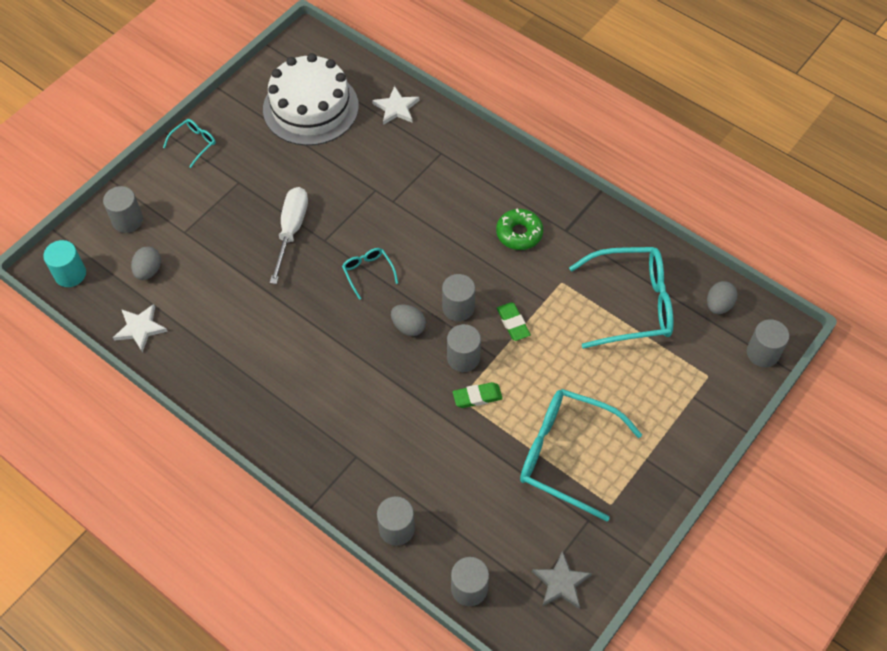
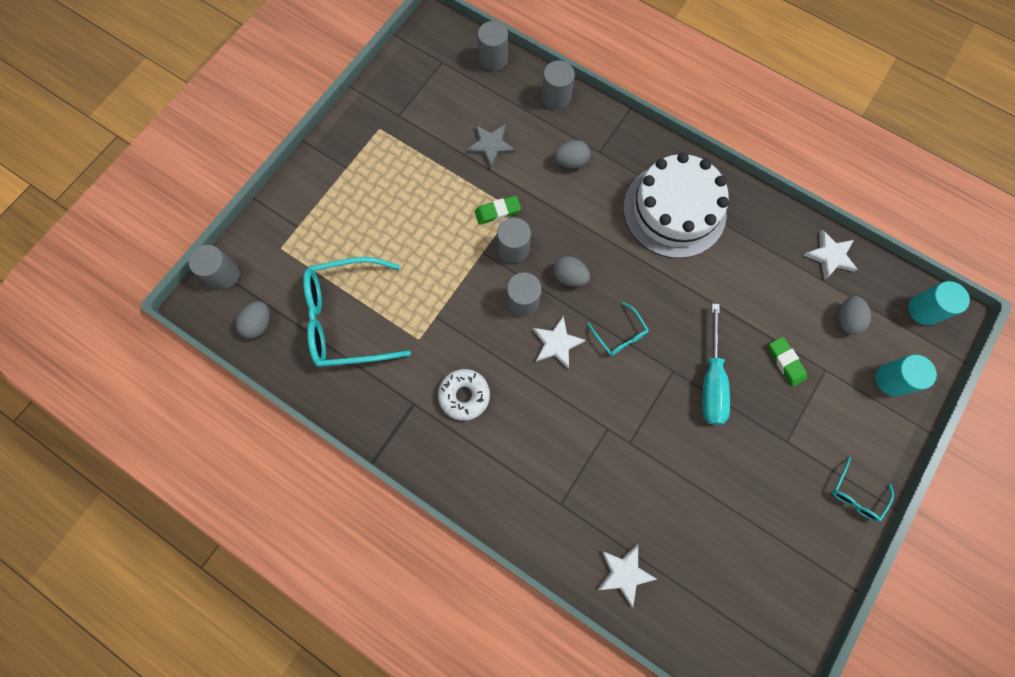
camera: 175 degrees right, 15 degrees up
(127, 220) = (891, 380): grey cylinder -> turquoise cylinder
(291, 230) = (711, 380): white screwdriver -> turquoise screwdriver
(310, 108) = (731, 565): white cake -> white cake (674, 210)
(390, 446) = (571, 162): none -> grey egg
(429, 269) = (556, 343): none -> white star
(513, 323) = (467, 288): green eraser -> green eraser (785, 362)
(519, 233) = (464, 395): green donut -> white donut
(561, 582) = (421, 68): grey star -> grey star (490, 146)
(566, 455) = (415, 166): turquoise glasses -> none

